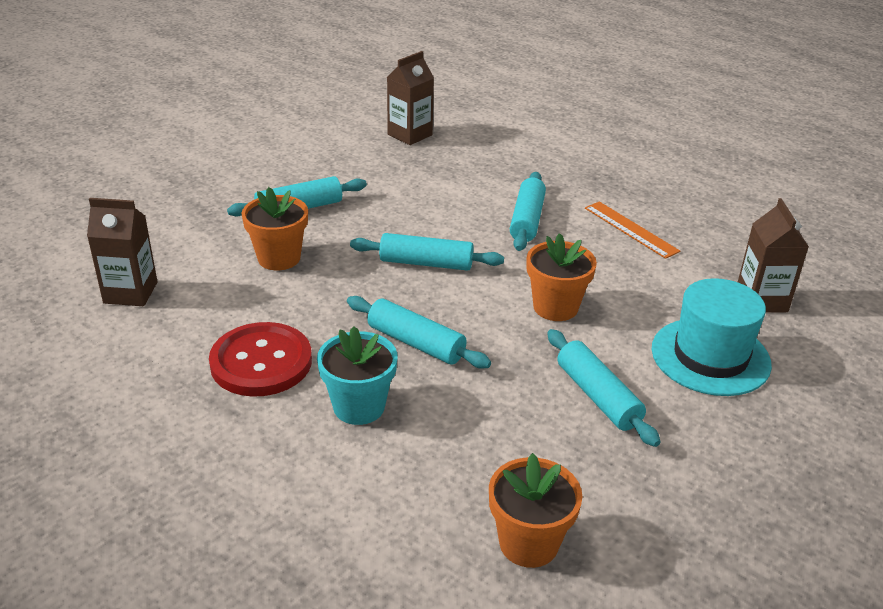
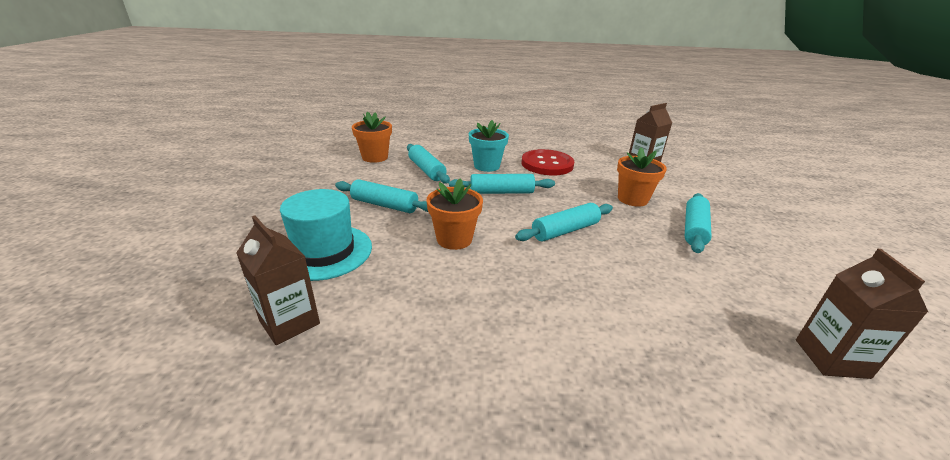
camera: 140 degrees right, 5 degrees down
(526, 220) = (562, 302): turquoise rolling pin -> turquoise rolling pin (427, 170)
(630, 229) = (467, 347): orange ruler -> none

